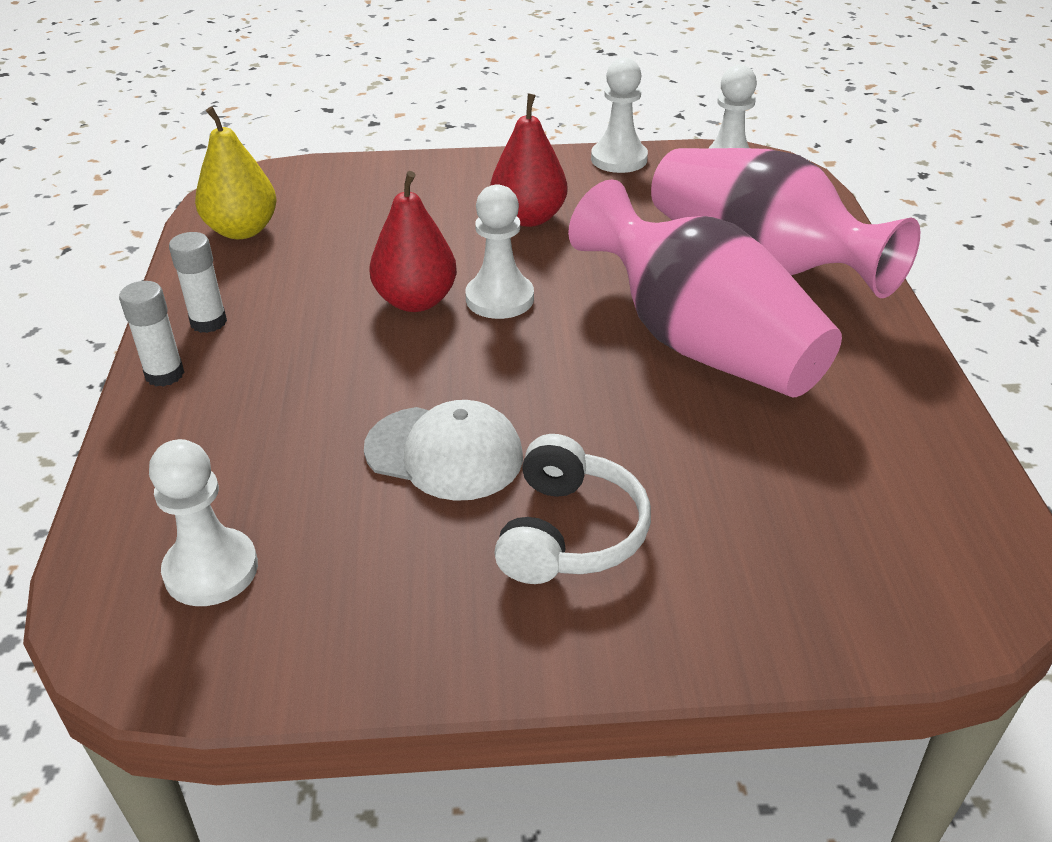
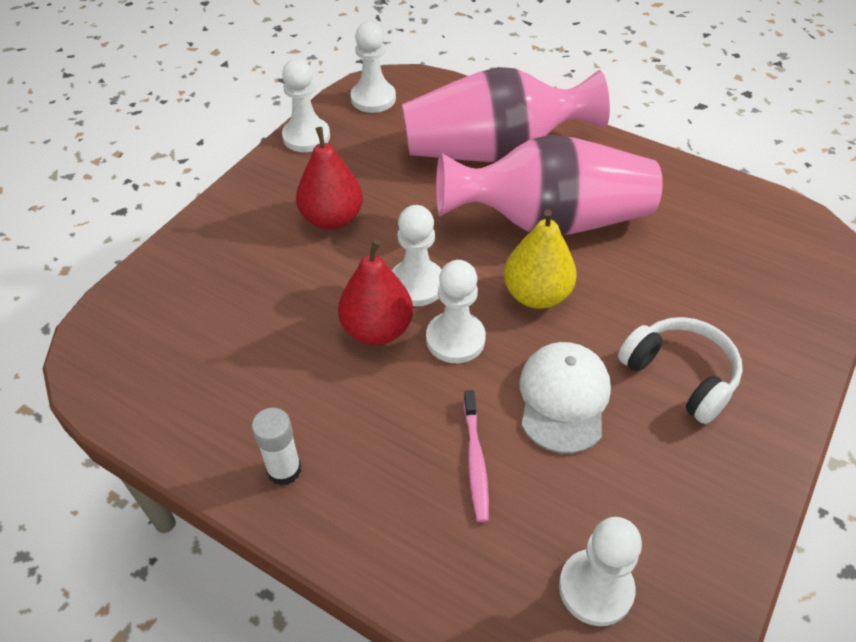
camera: 55 degrees left, 10 degrees up
(164, 374) = (332, 530): white glue stick -> none
(242, 230) = (164, 390): yellow pear -> yellow pear (536, 295)
(308, 425) = (475, 461): none -> pink toothbrush
(444, 453) = (563, 398): white cap -> white cap turned 45 degrees counterclockwise
(453, 350) = (455, 339): none -> white pawn

